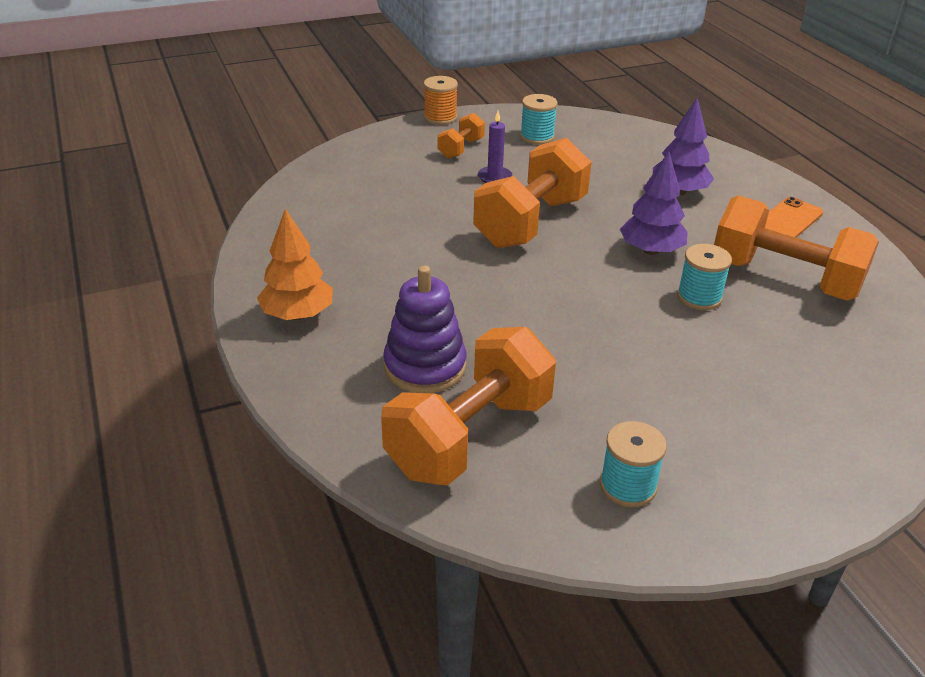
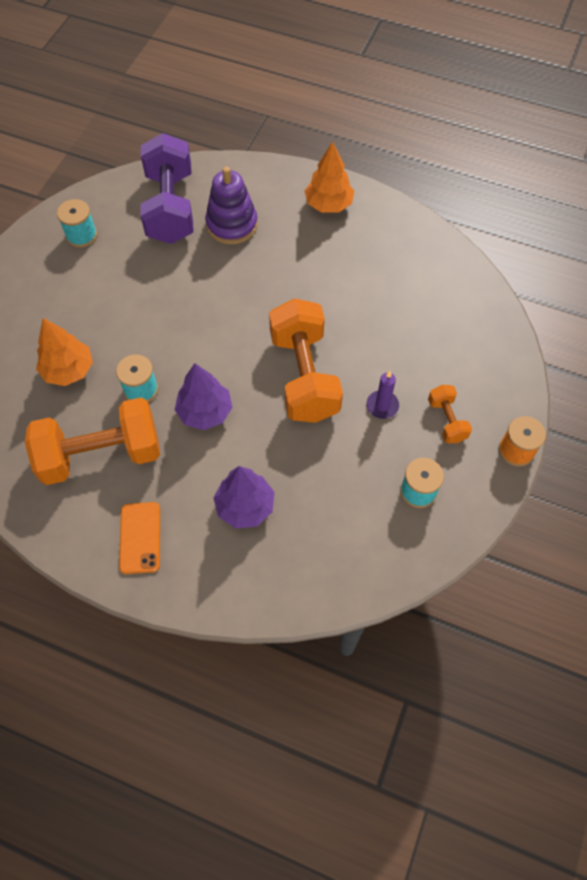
camera: 135 degrees right, 25 degrees up
(470, 436) = (170, 207): orange dumbbell -> purple dumbbell
(769, 355) = (68, 370): none -> orange tree

